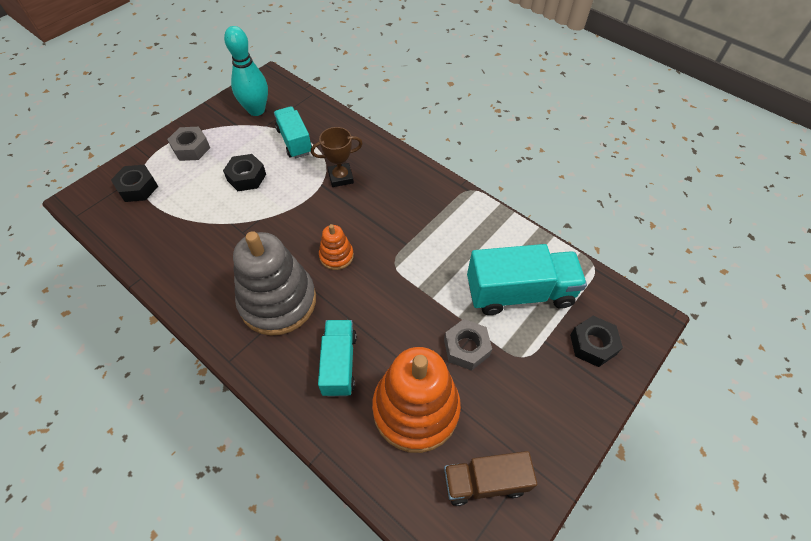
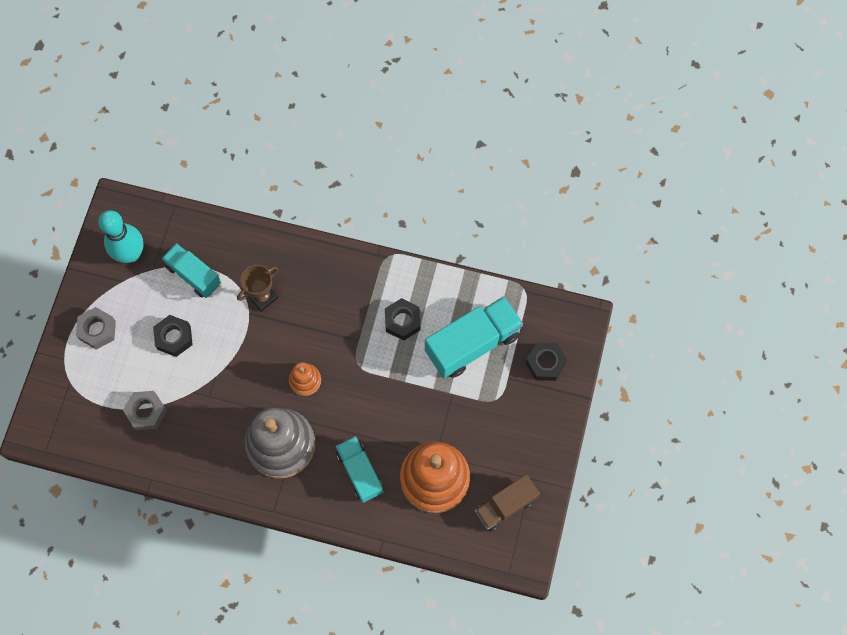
camera: 25 degrees left, 15 degrees up
(138, 188) = (79, 397): black nut -> black nut (402, 321)
(466, 348) = (450, 412): grey nut -> grey nut (146, 412)

